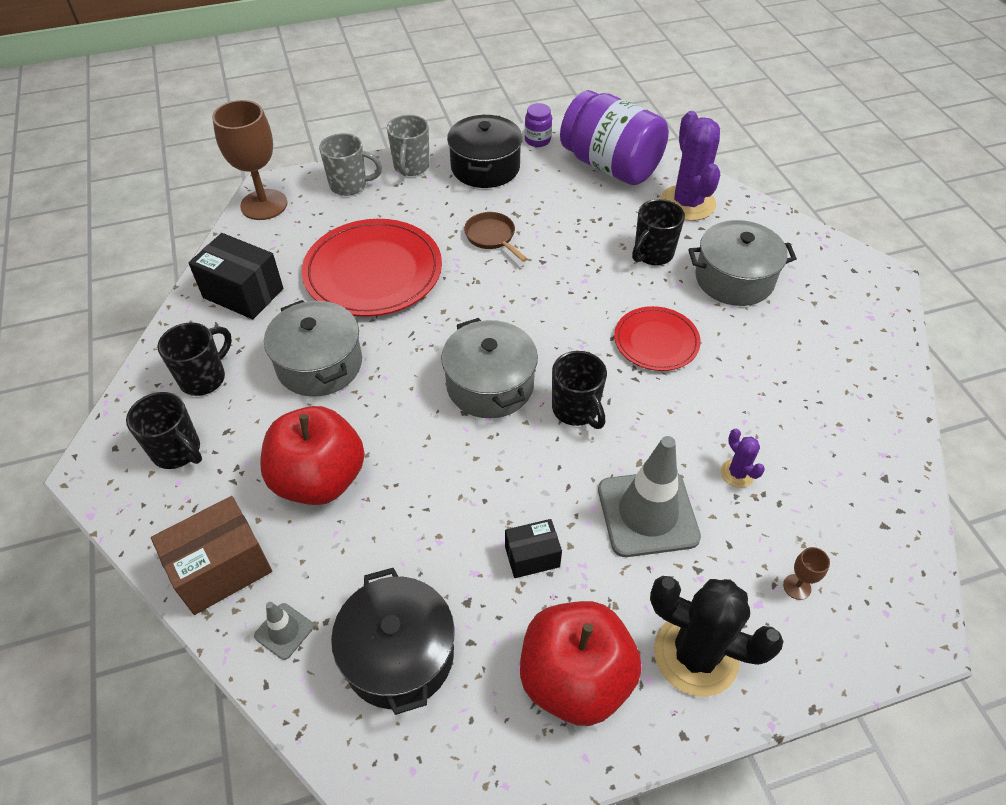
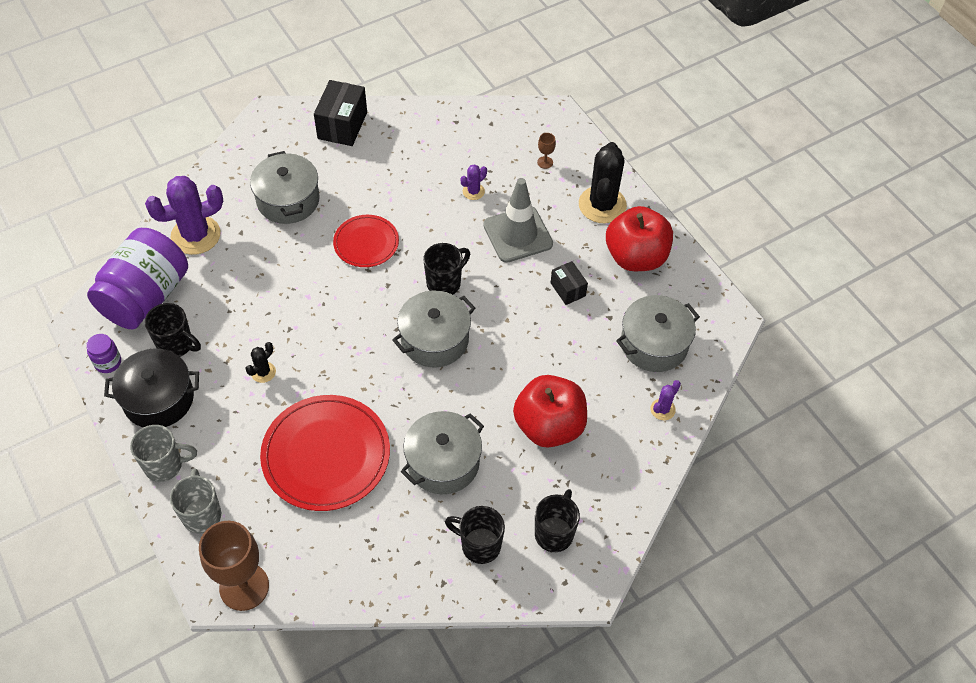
camera: 105 degrees left, 5 degrees up
(221, 568) = (635, 462): brown box -> none
(243, 293) = (374, 555): black box -> black box (342, 125)
(284, 631) = (662, 409): grey traffic cone -> purple cactus
(399, 654) = (654, 344): black pot -> grey pot
(492, 237) = (263, 372): brown pan -> black cactus
(652, 254) = (267, 254): black mug -> black mug (176, 345)

